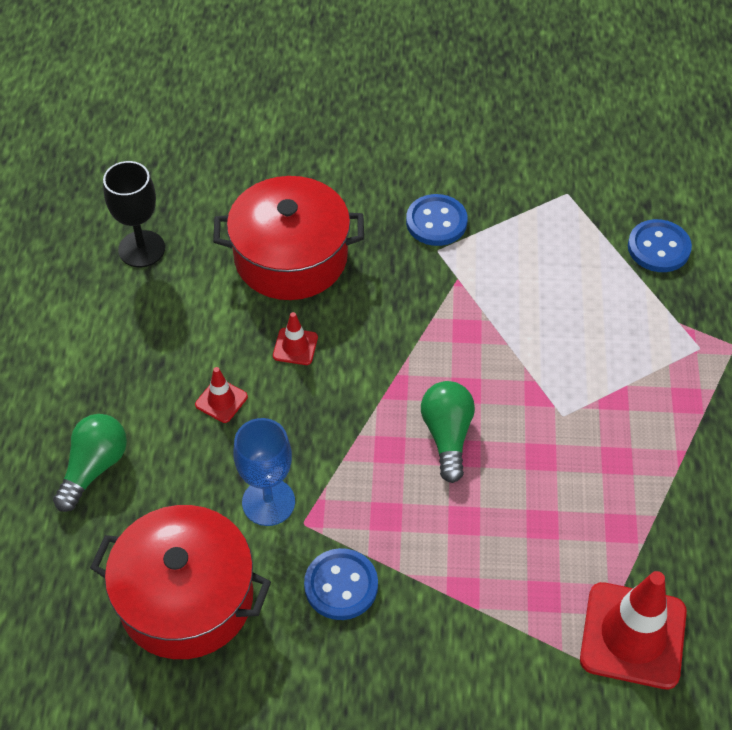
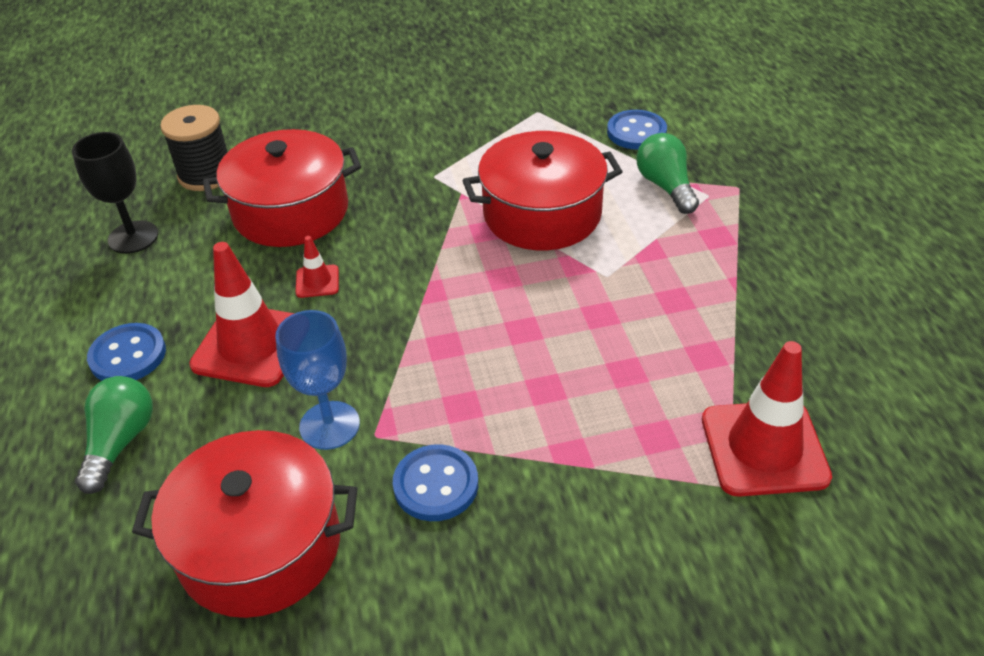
camera: 15 degrees left, 10 degrees down
(221, 400) = (251, 345): red traffic cone -> red traffic cone, size x2.13
(222, 190) = (206, 175): none -> black spool
(436, 222) = (425, 156): blue button -> blue button (128, 355)
(447, 436) = (500, 320): green light bulb -> green light bulb (666, 187)
(527, 326) = (542, 214): none -> red pot

